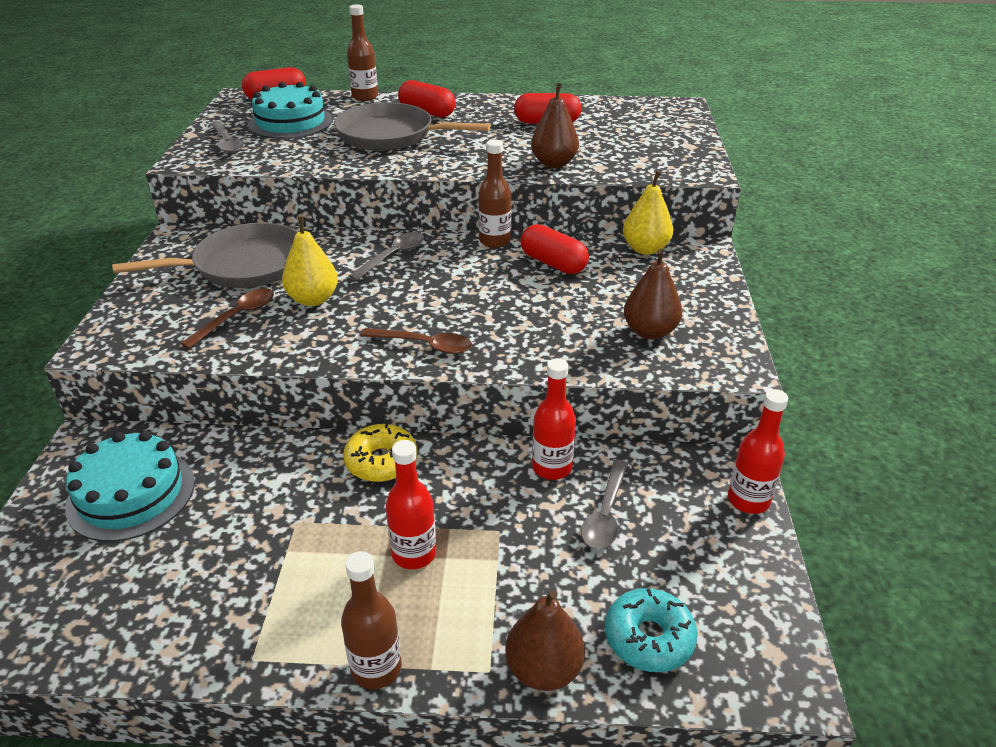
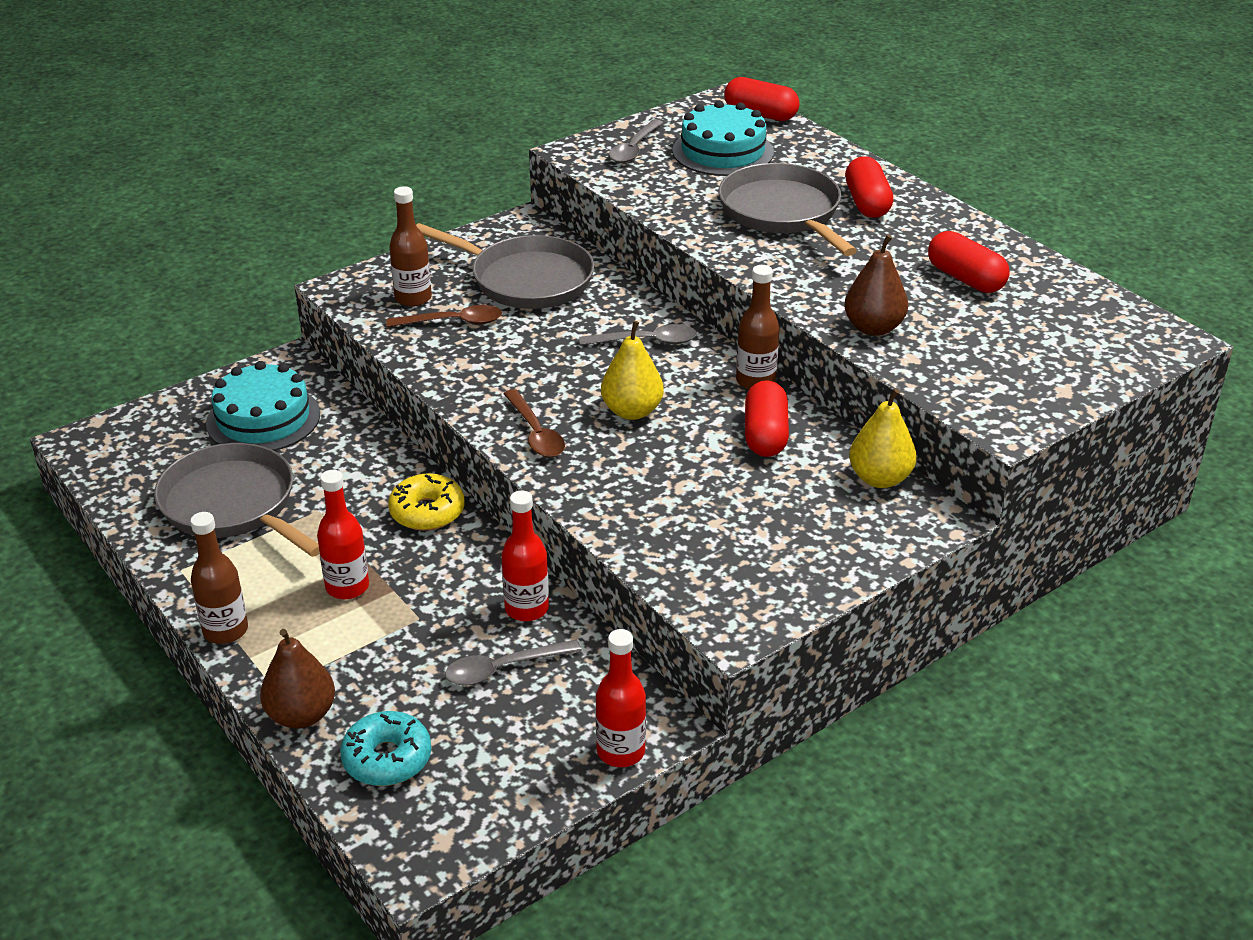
camera: 50 degrees right, 0 degrees up
(213, 573) = (232, 505): none -> grey pan
(313, 299) = (525, 341): yellow pear -> yellow pear (632, 411)
(365, 97) = (842, 154): brown bottle -> brown bottle (413, 298)
(650, 332) = (724, 548): brown pear -> none

